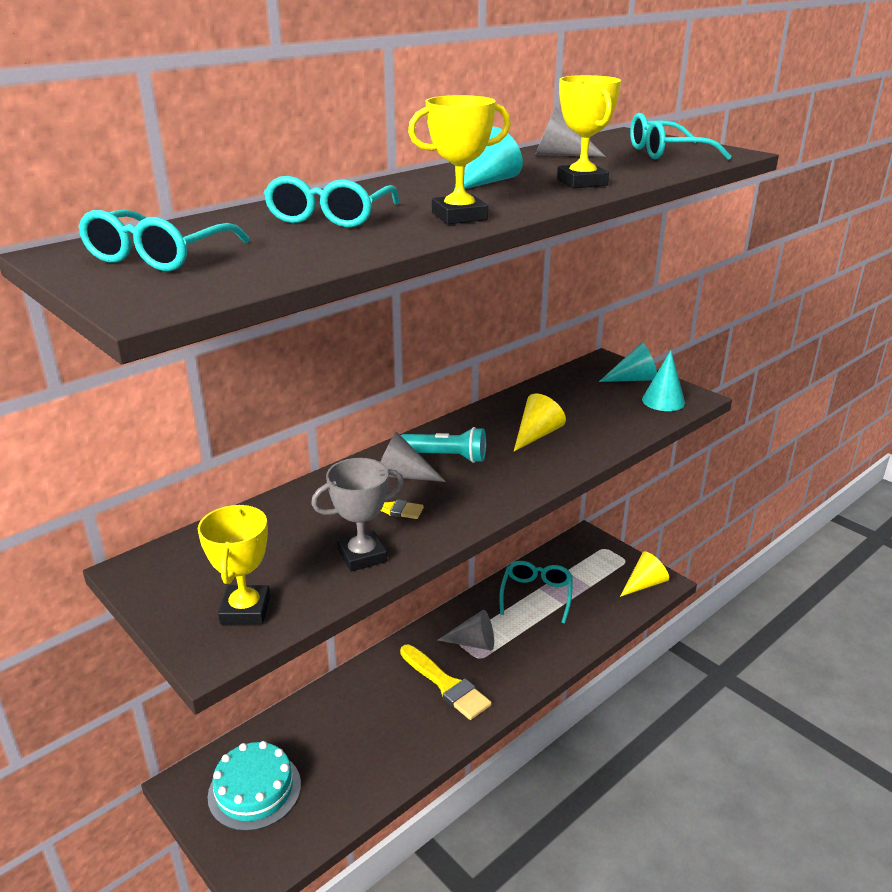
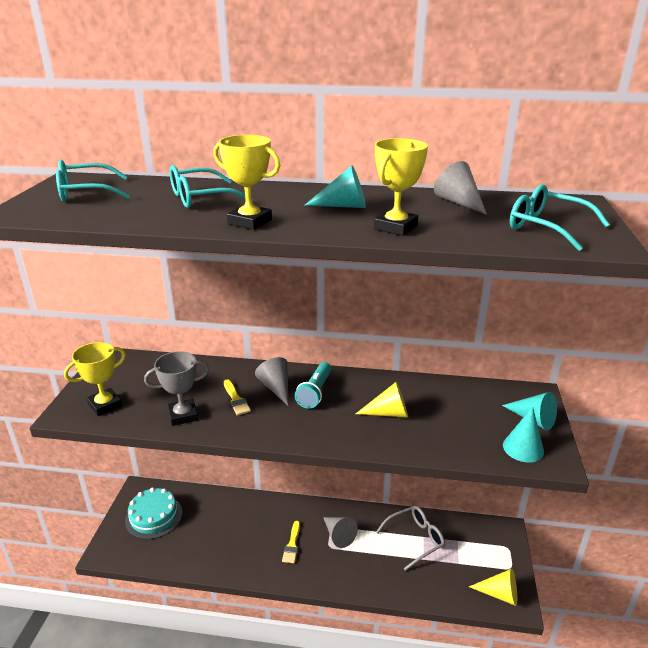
camera: 50 degrees right, 0 degrees up
(362, 556) = (183, 415): grey trophy -> grey trophy turned 45 degrees counterclockwise
(446, 457) = (315, 392): turquoise flashlight -> turquoise flashlight turned 45 degrees clockwise
(446, 685) = (292, 545): yellow brush -> yellow brush, size x0.59
(536, 595) = (415, 539): turquoise glasses -> grey glasses

